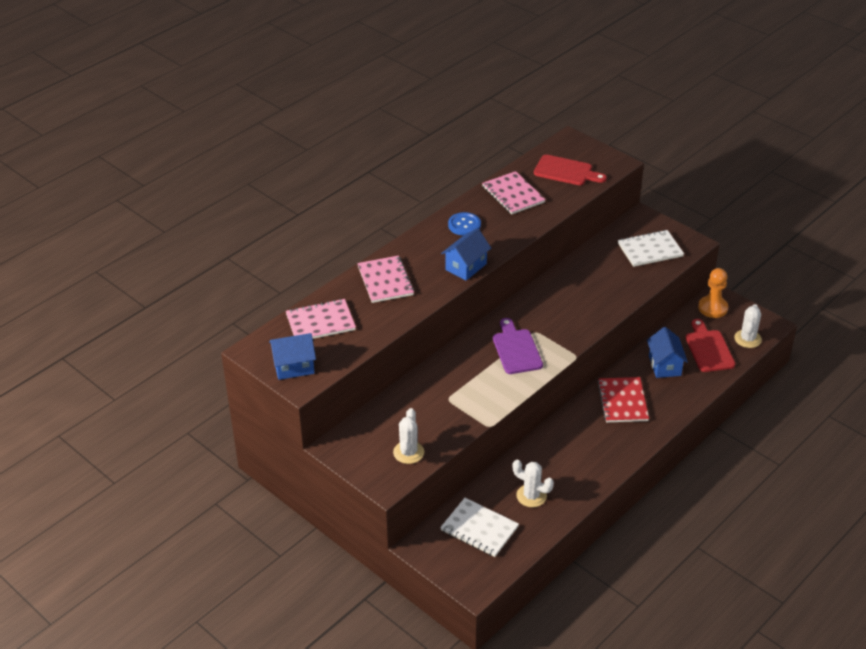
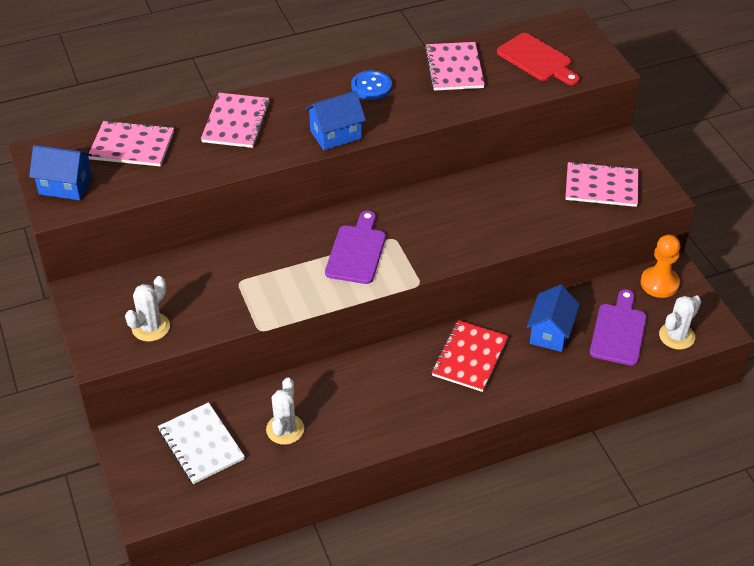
camera: 25 degrees right, 5 degrees up
(531, 496) = (285, 429): white cactus -> white cactus turned 45 degrees clockwise
(650, 250) = (601, 186): white notebook -> pink notebook
(708, 349) = (618, 331): red cutting board -> purple cutting board

